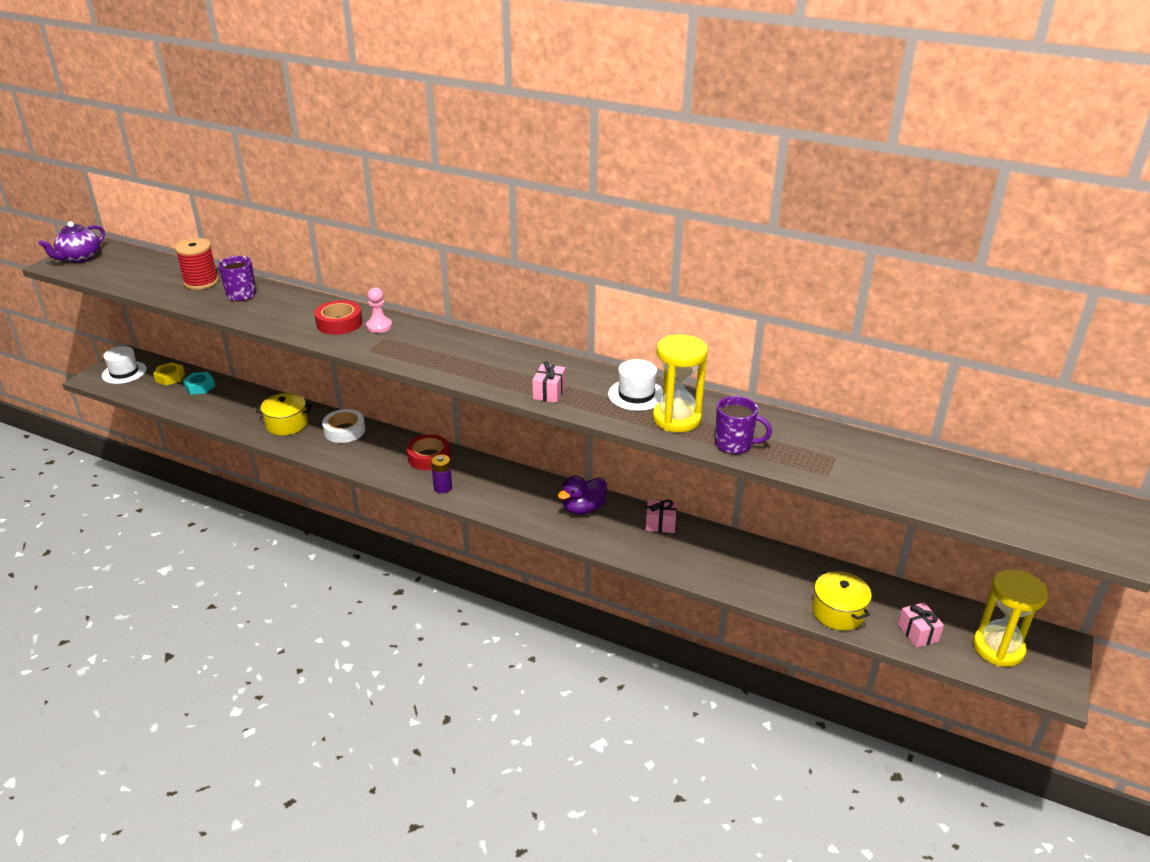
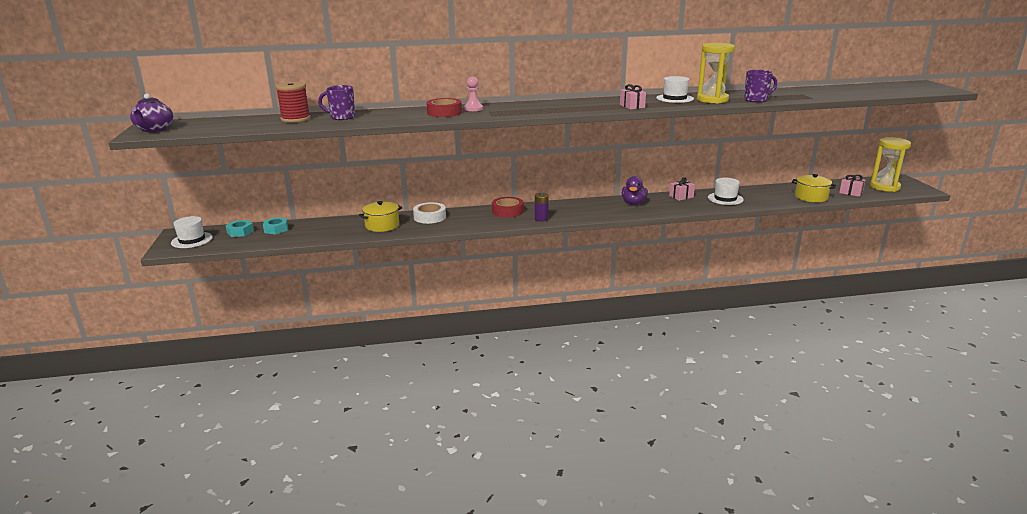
camera: 35 degrees left, 10 degrees down
(170, 377) = (240, 232): yellow nut -> turquoise nut
(711, 556) = (725, 198): none -> white hat

